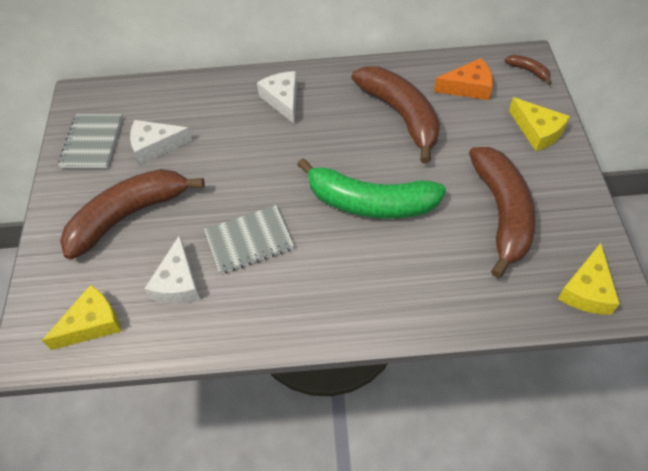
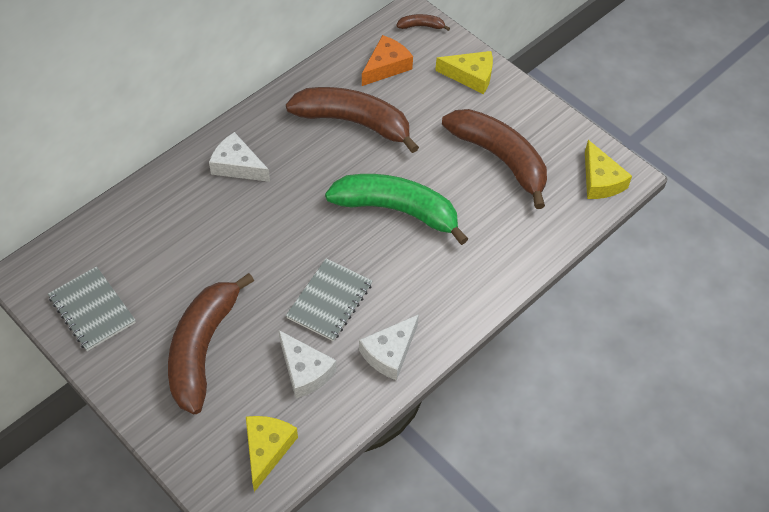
camera: 45 degrees left, 0 degrees up
(155, 146) = (160, 275): white cheese -> white cheese (389, 353)
(370, 203) = (397, 210): green banana -> green banana turned 135 degrees counterclockwise

